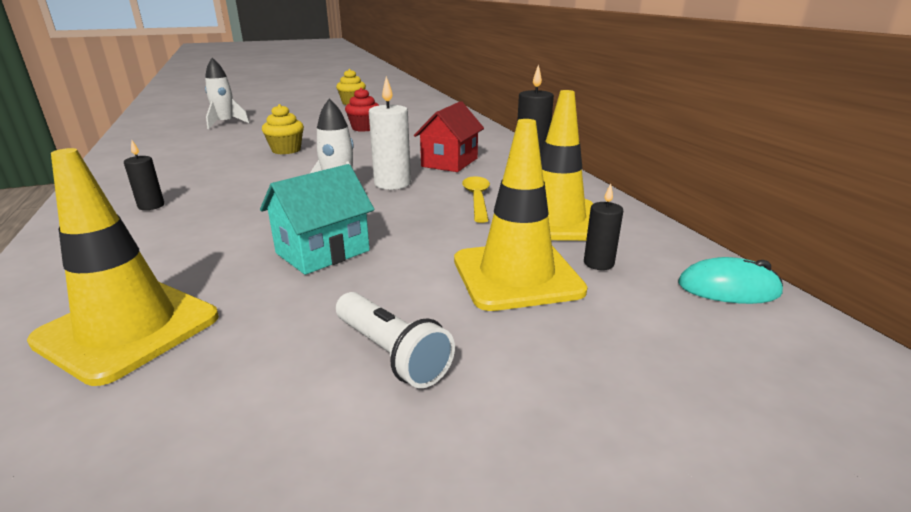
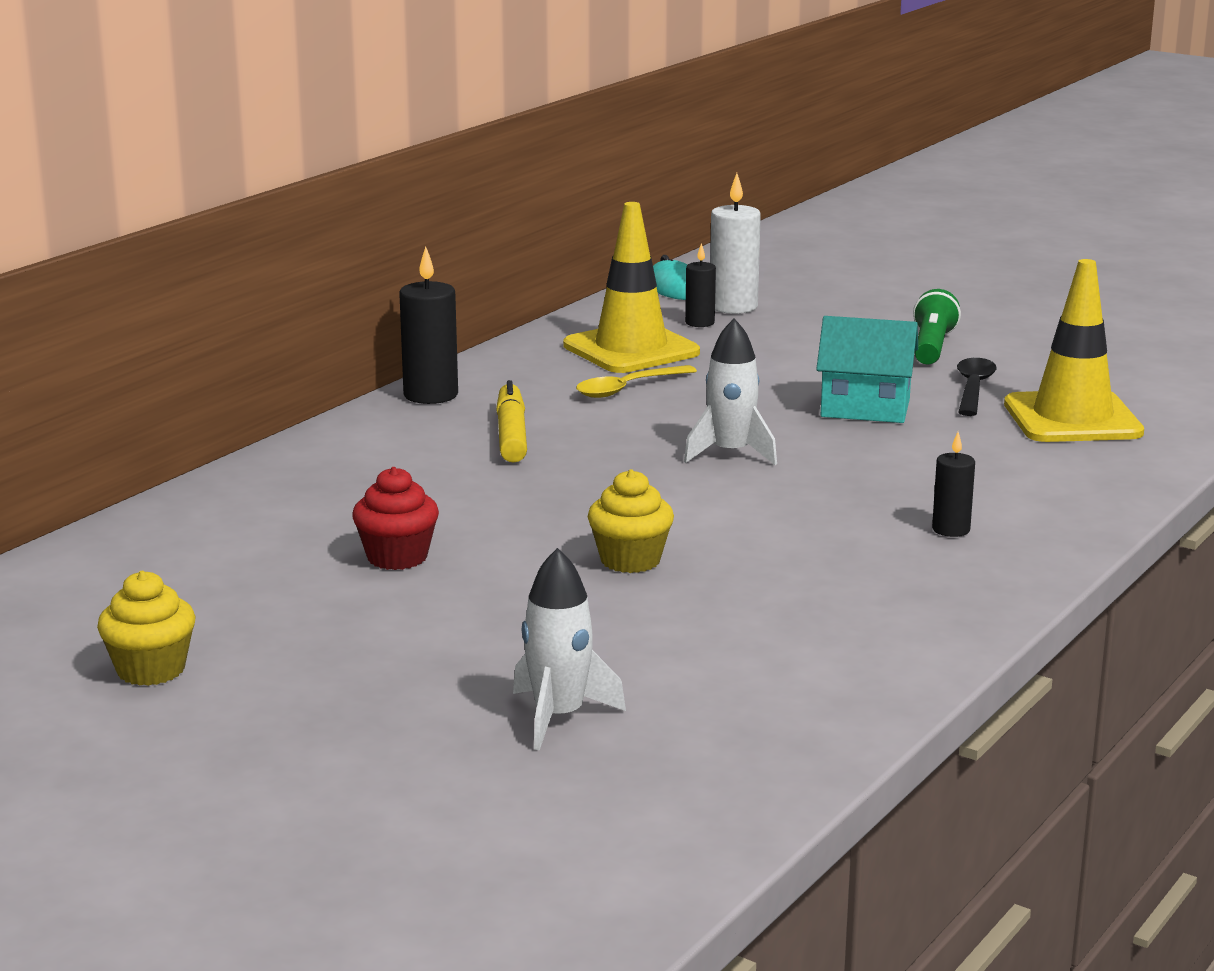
camera: 125 degrees left, 5 degrees down
(269, 316) = (973, 388): none -> black spoon
(392, 184) = (651, 439): white candle -> white candle (733, 307)
(392, 353) = (931, 347): white flashlight -> green flashlight
(449, 162) = (511, 435): red house -> yellow marker
(516, 275) = (770, 340): yellow traffic cone -> none

